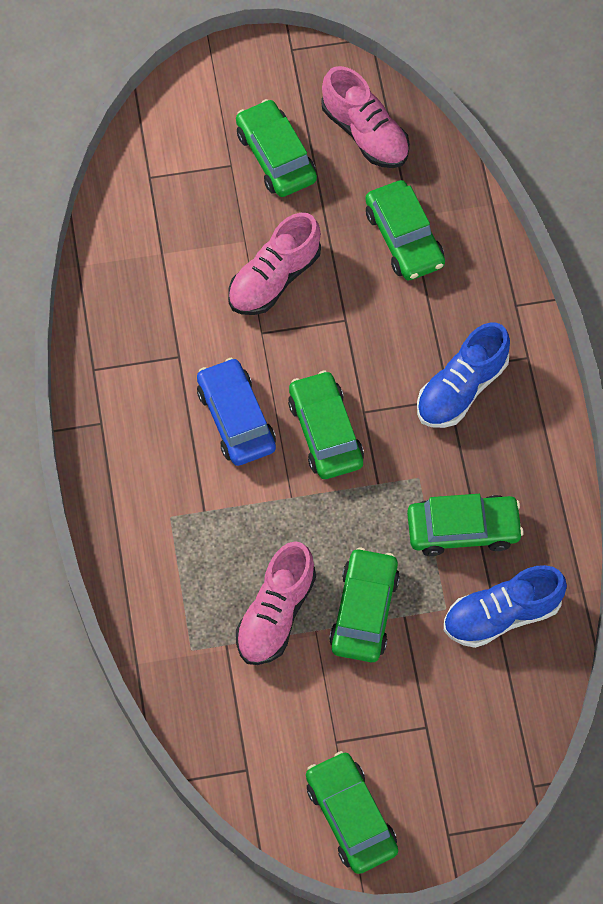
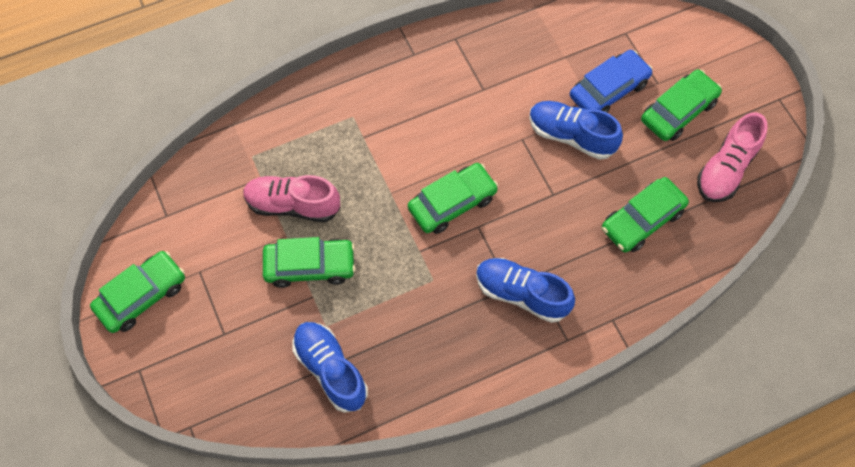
camera: 75 degrees right, 0 degrees up
(236, 418) = (444, 139): blue car -> blue car (609, 90)
(274, 278) = (571, 136): pink shoe -> blue shoe
(463, 529) = (397, 323): green car -> none

